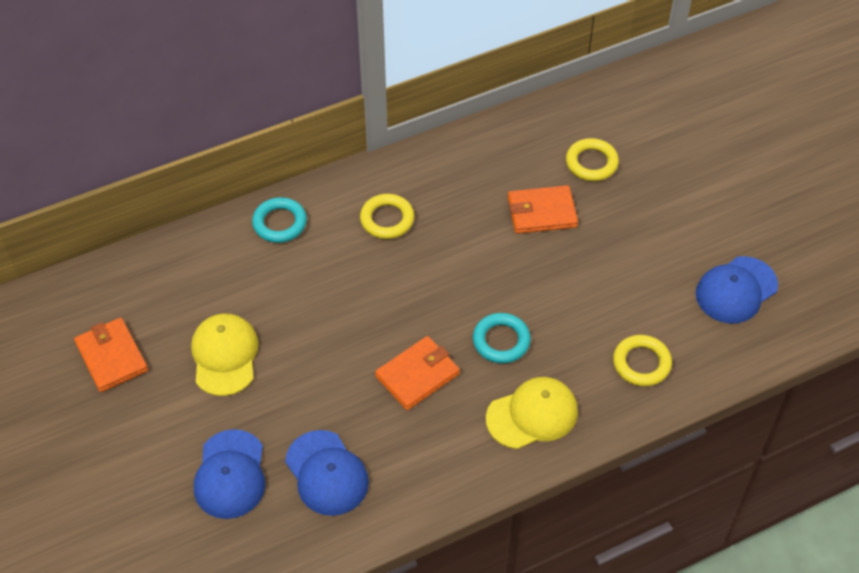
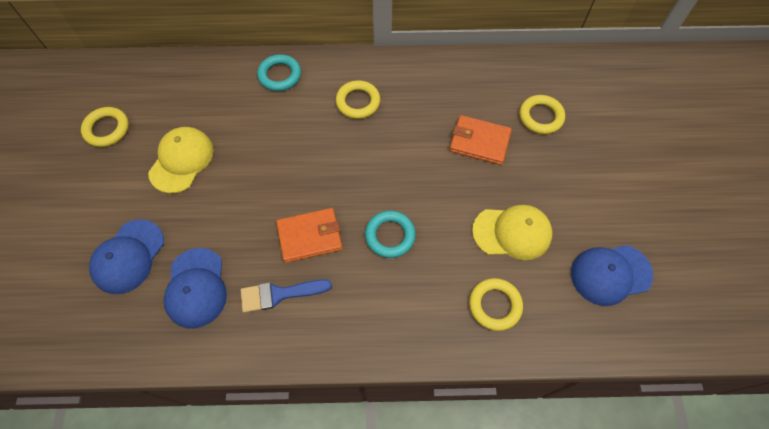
camera: 25 degrees right, 10 degrees up
(111, 357) = (107, 129): orange wallet -> yellow ring
(419, 442) = (279, 294): none -> blue brush
(532, 415) = (380, 311): yellow cap -> yellow cap (512, 232)

